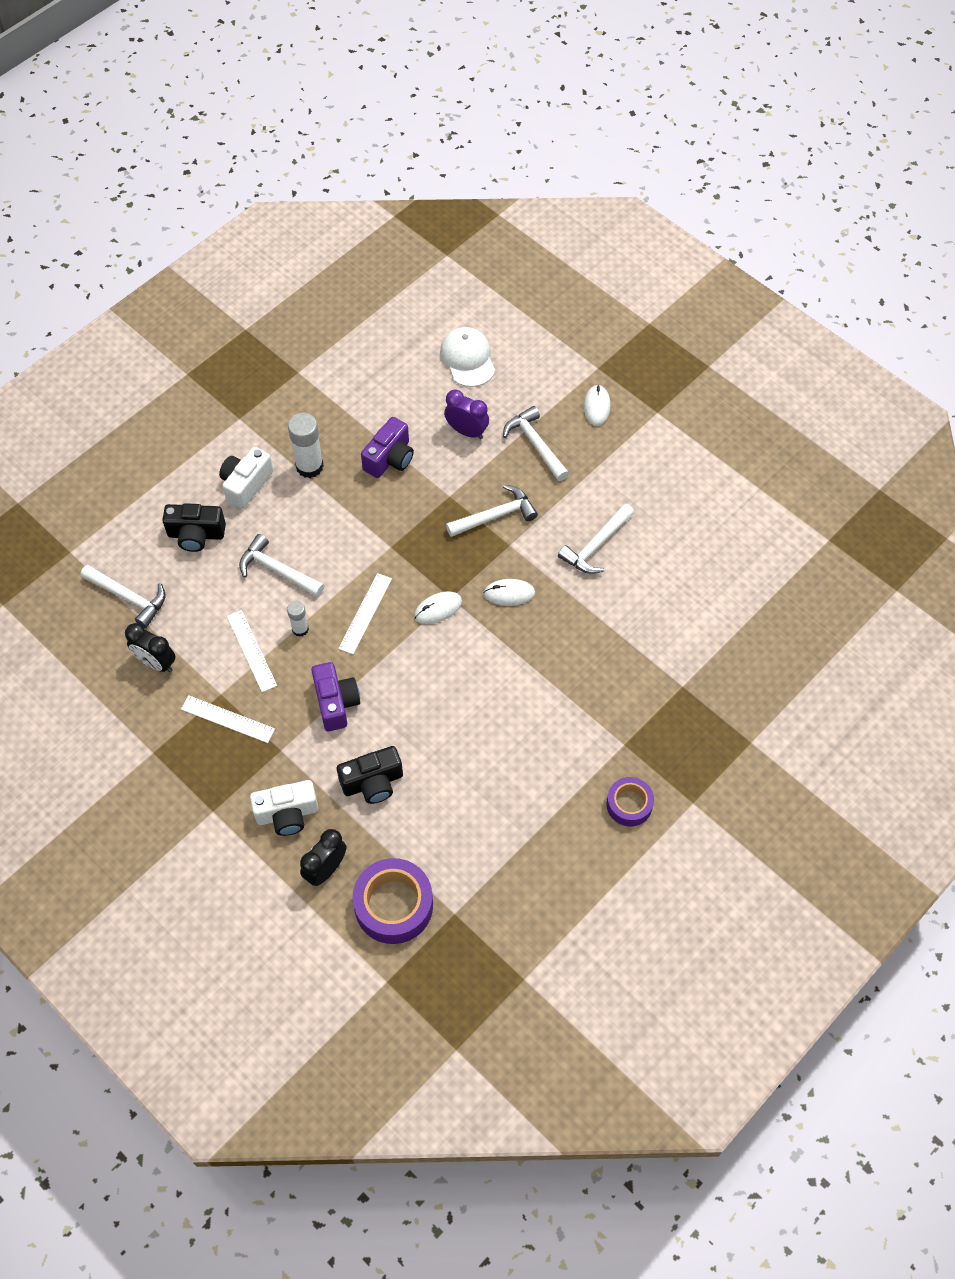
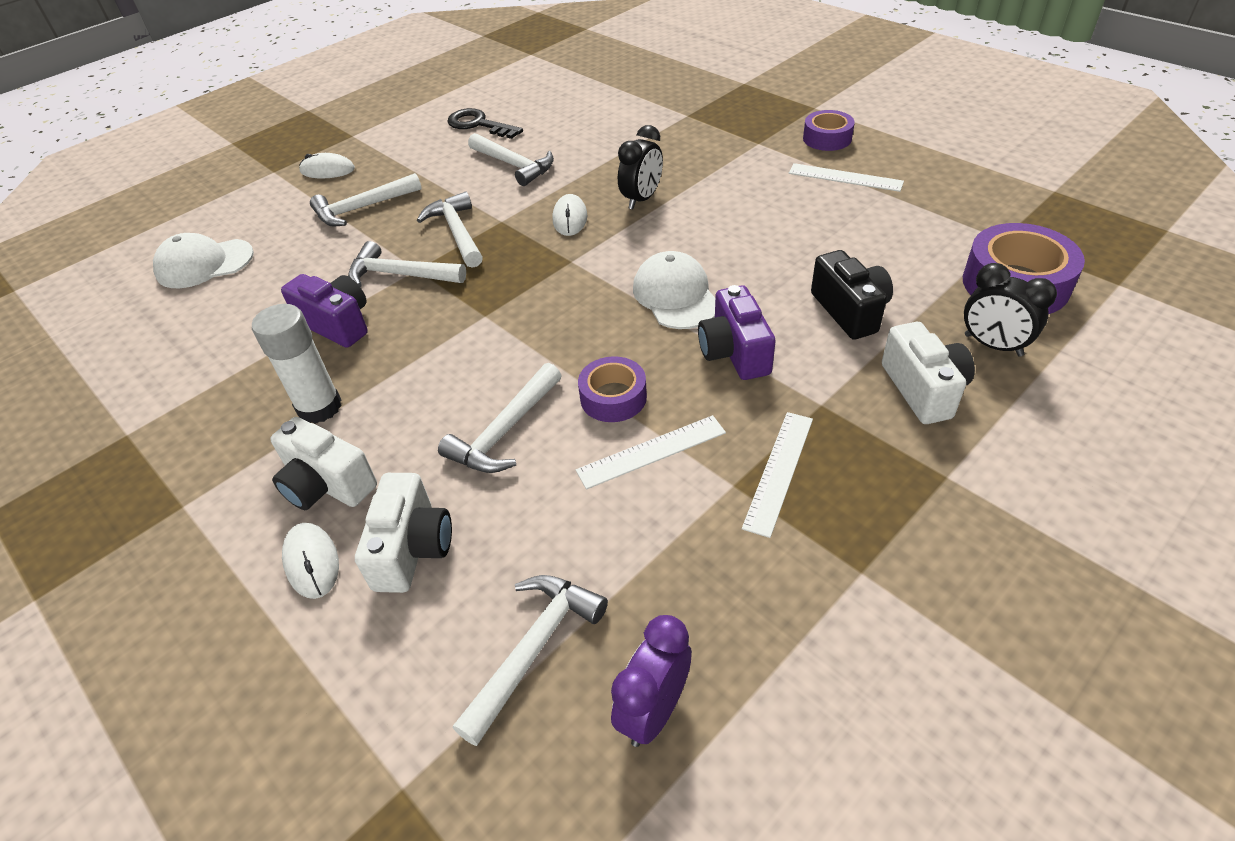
camera: 85 degrees left, 15 degrees down
(156, 663) = (679, 586): black clock -> black clock (642, 199)
(196, 535) = (412, 548): black camera -> white camera
(300, 629) = (613, 397): white glue stick -> purple tape
(336, 703) = (734, 352): purple camera -> purple camera turned 90 degrees counterclockwise
(365, 613) = (590, 333): white ruler -> white ruler (845, 177)
(401, 668) = (675, 295): none -> white cap
(438, 609) = (587, 270): white mouse -> white mouse (312, 562)
(443, 486) = (400, 275): none -> white hammer
(466, 431) = (321, 259): purple clock -> purple clock (654, 710)
(672, 509) = (478, 124): none -> black key

